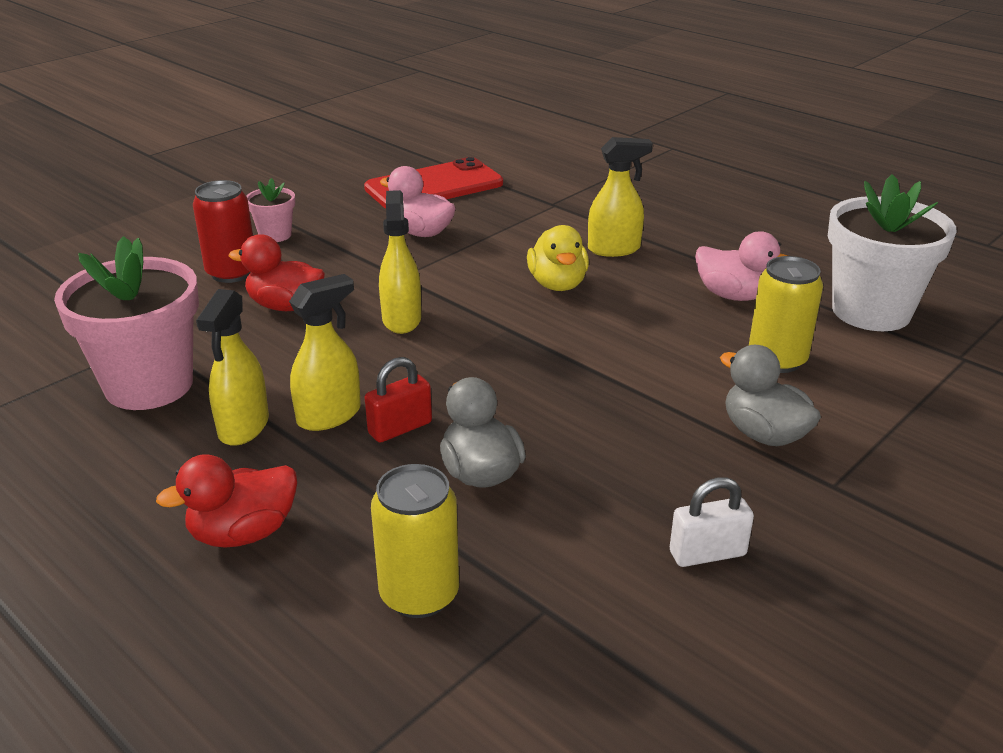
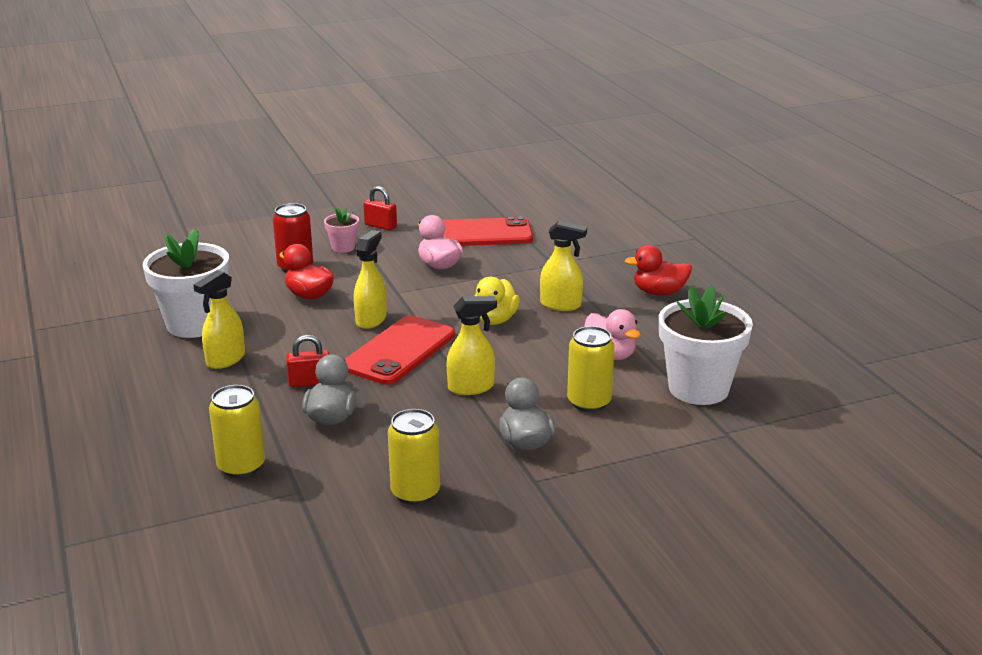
camera: 25 degrees right, 5 degrees down
(149, 385) = (194, 324): pink flower pot -> white flower pot
(243, 533) = (180, 413): red duck -> red duck (659, 292)
(299, 200) = (380, 226): none -> red padlock
(329, 415) = (277, 365): yellow spray bottle -> yellow spray bottle (471, 387)
(479, 352) = (399, 351): none -> red phone
(707, 553) = (415, 493): white padlock -> yellow can

